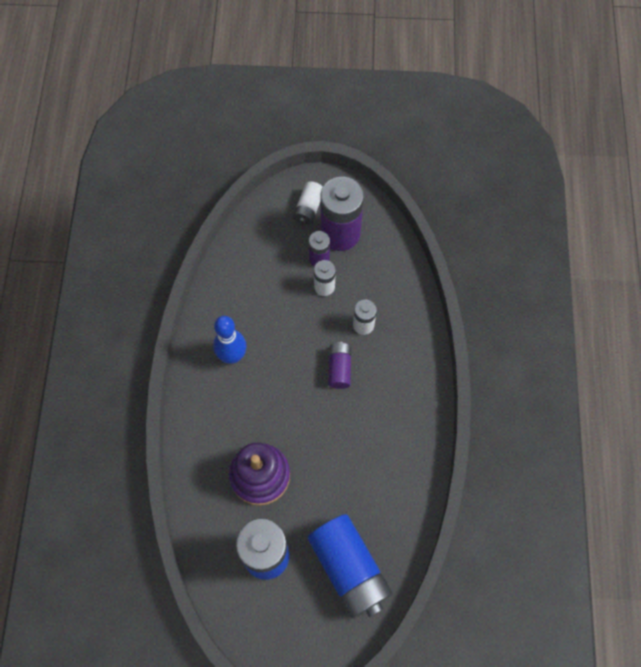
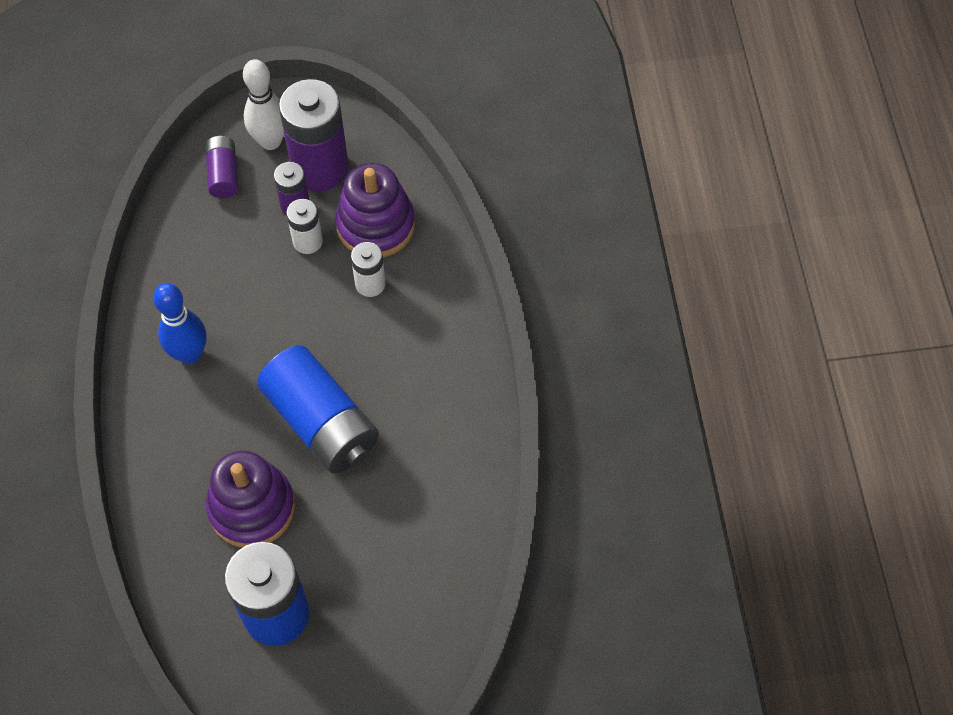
camera: 10 degrees left, 5 degrees down
(308, 208) = (270, 141): white battery -> white bowling pin
(339, 368) = (344, 347): purple battery -> purple battery (223, 174)
(349, 569) = (397, 611): blue battery -> blue battery (321, 422)
(373, 282) = (375, 225): none -> purple stacking toy

